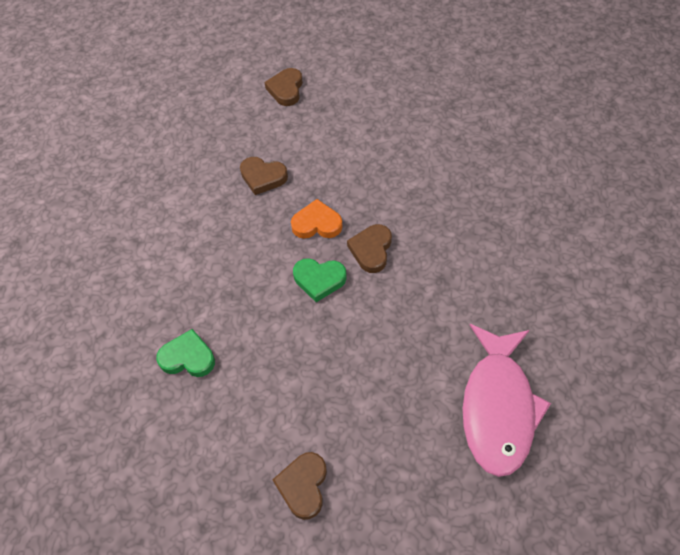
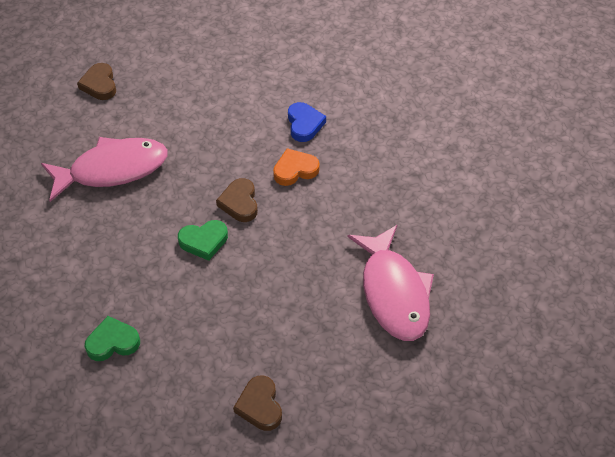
camera: 25 degrees left, 5 degrees down
(263, 177) = (113, 169): brown heart -> pink fish
(317, 224) = (181, 195): orange heart -> orange heart (295, 170)
(470, 185) = (304, 124): none -> blue heart

